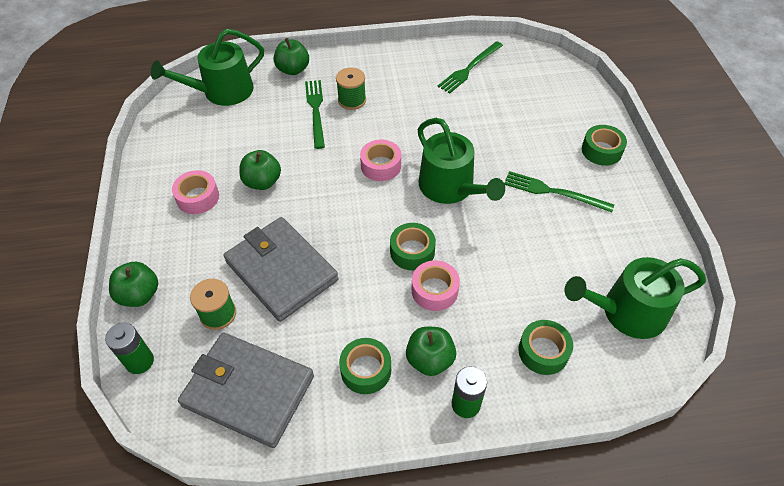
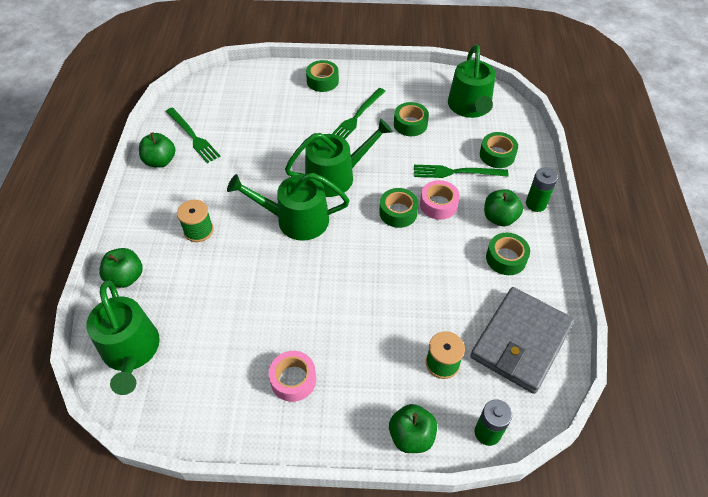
camera: 80 degrees left, 0 degrees up
(262, 182) = (288, 317): green apple -> green apple (160, 161)
(281, 271) = (402, 308): grey wallet -> none
(315, 111) = (201, 262): green fork -> green fork (456, 172)
(381, 166) = (296, 220): pink tape -> green watering can
(563, 246) = (410, 124): none -> green tape

